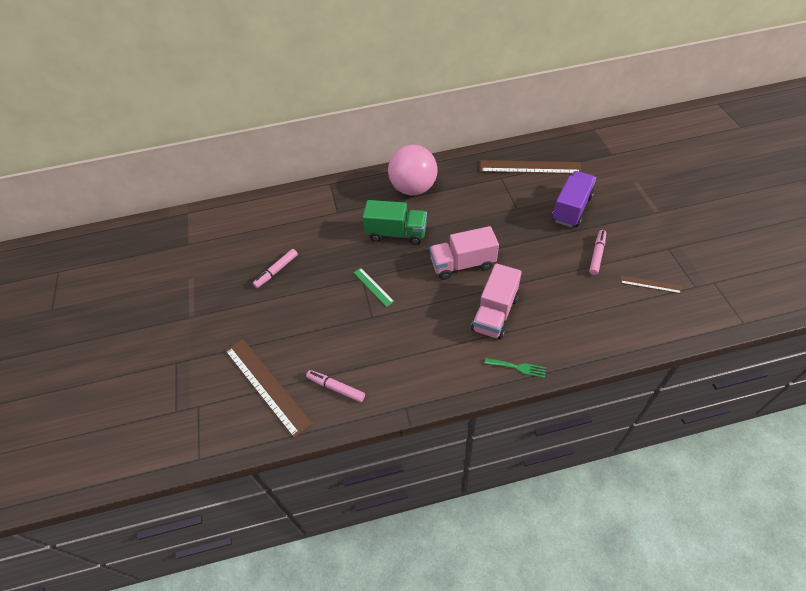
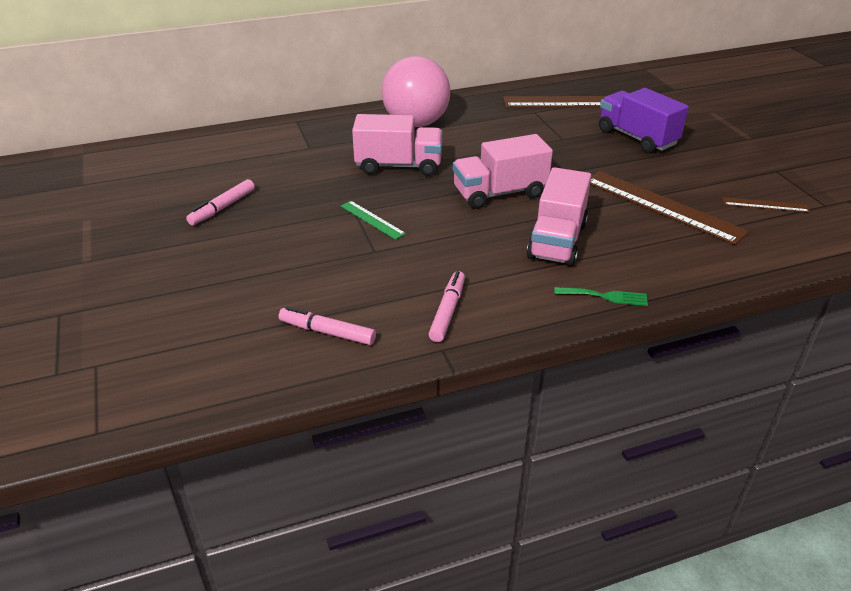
camera: 10 degrees left, 15 degrees down
(267, 385) = (213, 334): brown ruler -> brown ruler (662, 206)
(396, 233) = (399, 166): green truck -> pink truck
(571, 209) = (637, 138): purple truck -> purple truck turned 60 degrees counterclockwise
(597, 255) = (684, 179): pink marker -> pink marker (447, 311)

